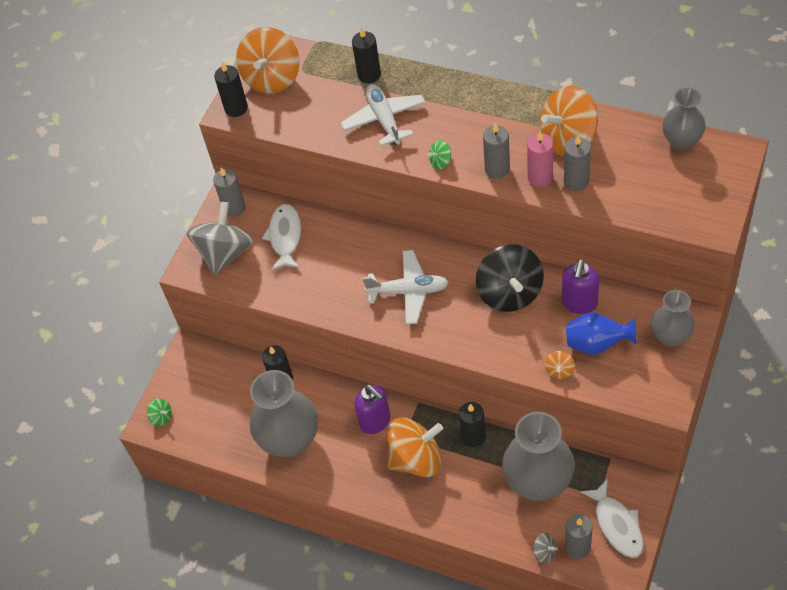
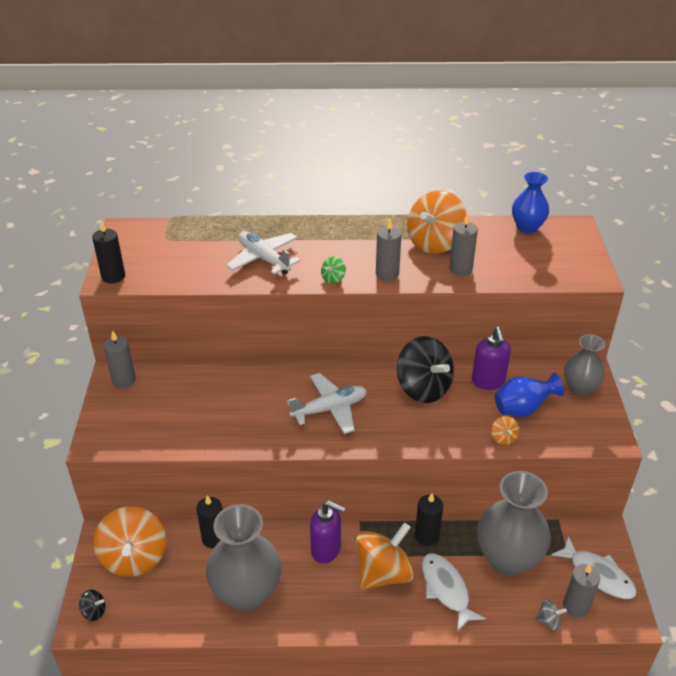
camera: 30 degrees left, 15 degrees down
(161, 417) = (94, 611): green spinning top -> black spinning top
(225, 253) = (129, 420): grey spinning top -> none
(272, 78) = (140, 249): orange spinning top -> orange spinning top (134, 557)
(285, 237) = (186, 392): white fish -> white fish (446, 589)
(369, 75) = (232, 231): black candle -> none
(540, 177) = (428, 272): pink candle -> none
(681, 141) = (527, 227): grey vase -> blue vase

